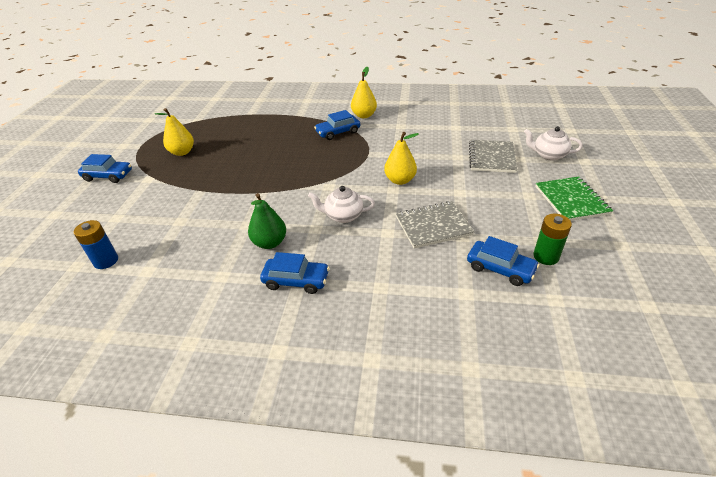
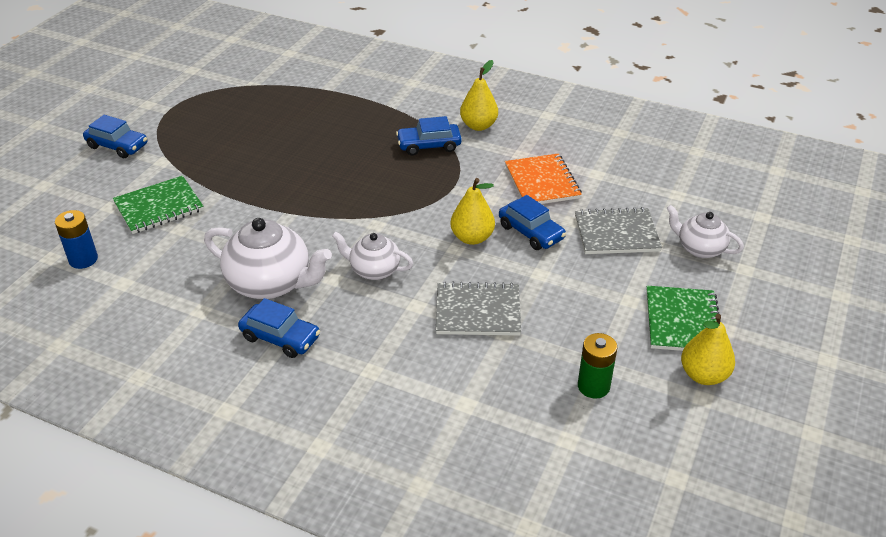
camera: 15 degrees right, 0 degrees up
(157, 209) = (159, 207): none -> green notebook
(182, 152) = (216, 131): yellow pear -> yellow pear (703, 375)
(270, 243) = (271, 283): green pear -> white teapot
(424, 138) = (542, 182): none -> orange notebook
(491, 157) = (616, 233): grey notebook -> grey notebook turned 60 degrees clockwise
(500, 268) = (526, 386): blue car -> blue car (531, 232)

